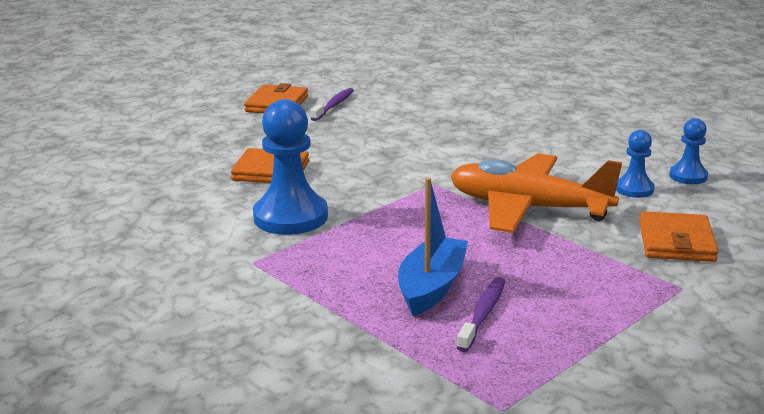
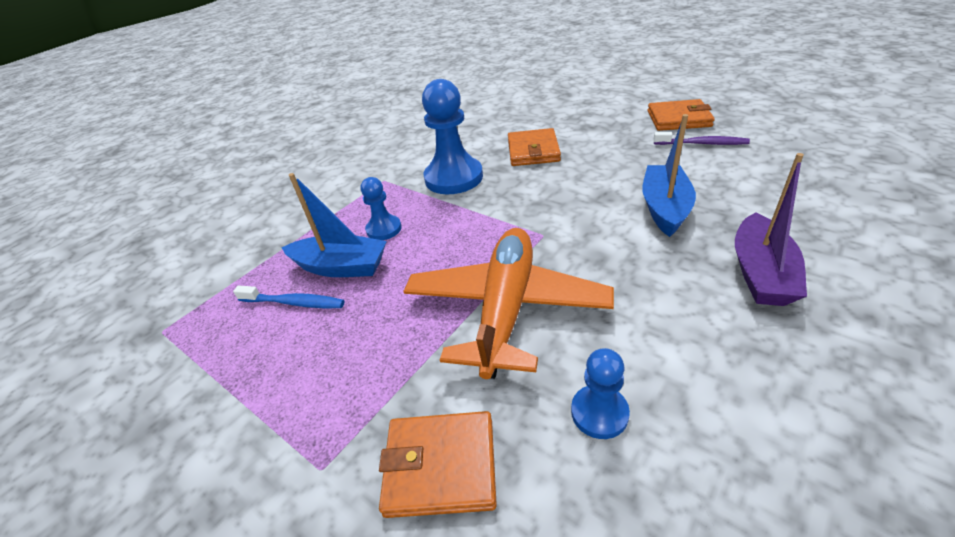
camera: 85 degrees right, 15 degrees up
(424, 135) = (664, 208): none -> blue boat
(483, 314) = (294, 303): purple toothbrush -> blue toothbrush
(519, 124) = (760, 273): none -> purple boat
(688, 176) = (686, 494): blue pawn -> blue pawn (384, 229)

